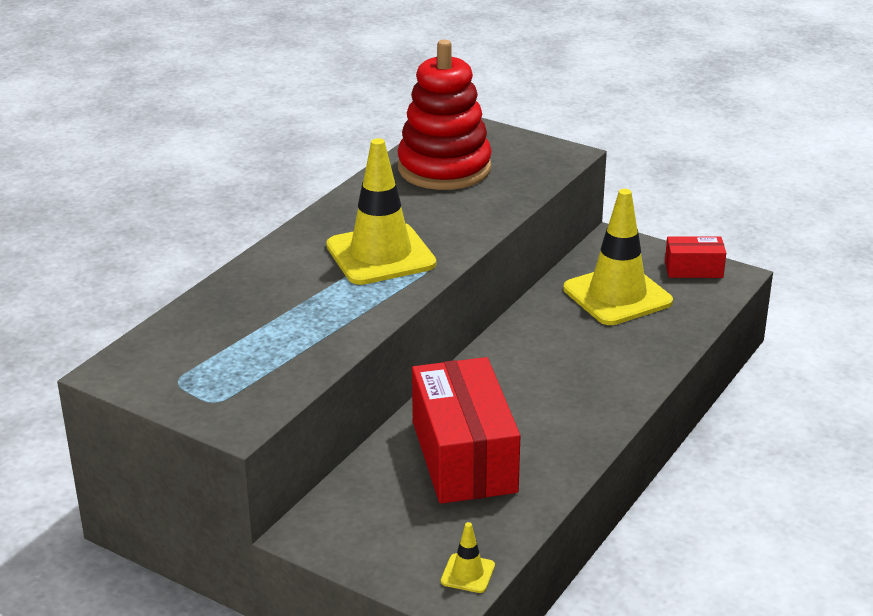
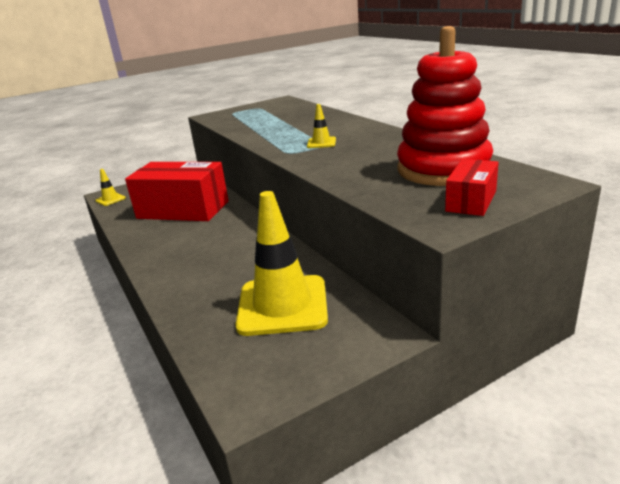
camera: 120 degrees right, 5 degrees down
(381, 255) = (321, 143): yellow traffic cone -> yellow traffic cone, size x0.42
(693, 269) = (284, 374): red box -> red box (471, 201)

